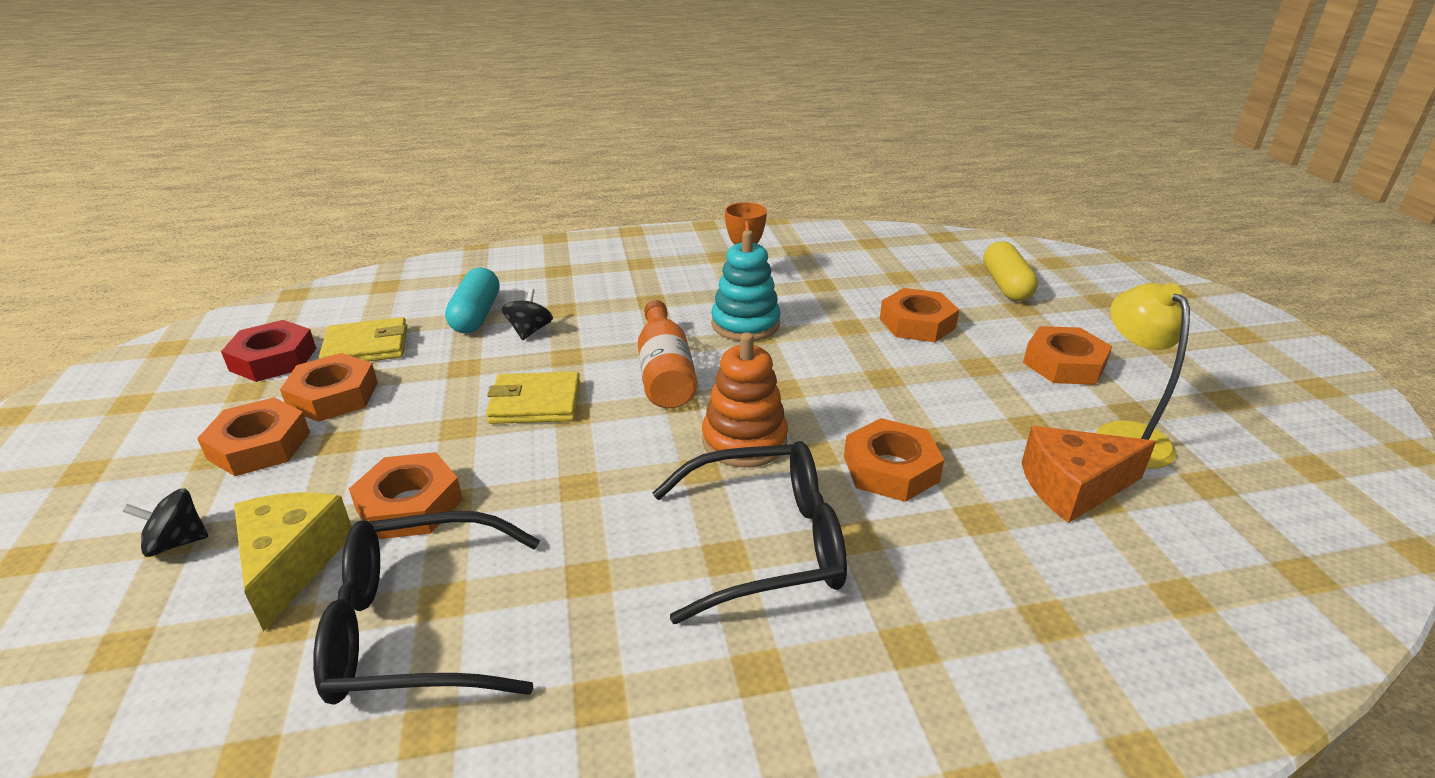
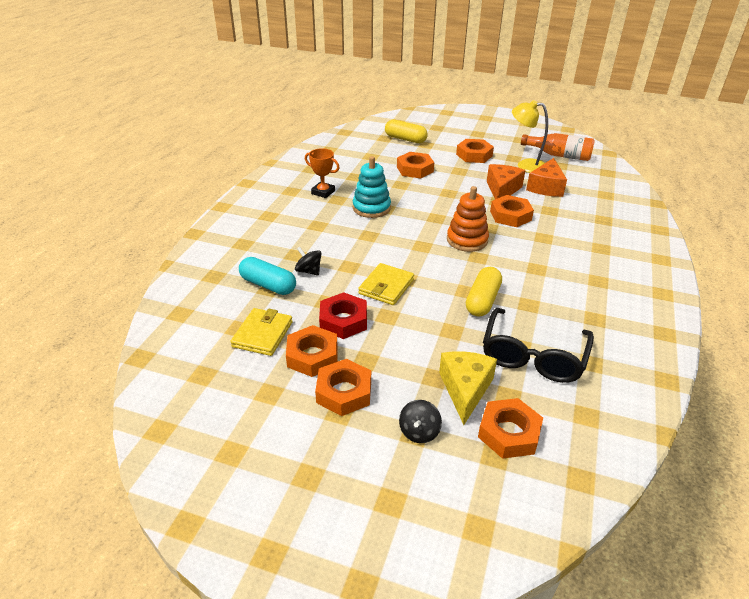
camera: 60 degrees left, 5 degrees up
(273, 359) = (237, 377): red nut -> red nut (343, 320)
(292, 563) = (465, 389): yellow cheese -> yellow cheese turned 75 degrees clockwise
(409, 505) = (444, 344): orange nut -> orange nut (509, 433)
(561, 513) = (482, 300): none -> yellow capsule
(665, 373) = (394, 242): orange bottle -> orange bottle (559, 155)
(766, 543) = (535, 257): black glasses -> none
(978, 432) = (502, 190): none -> orange cheese

